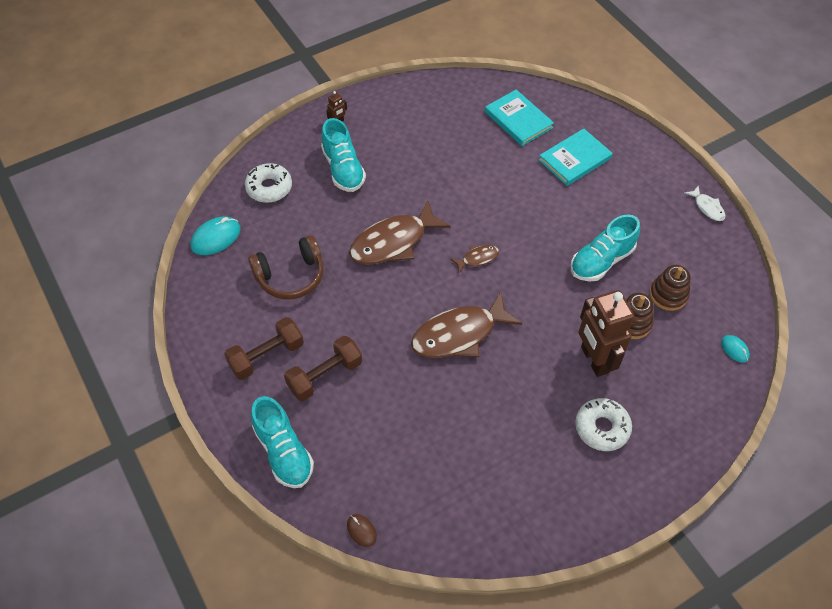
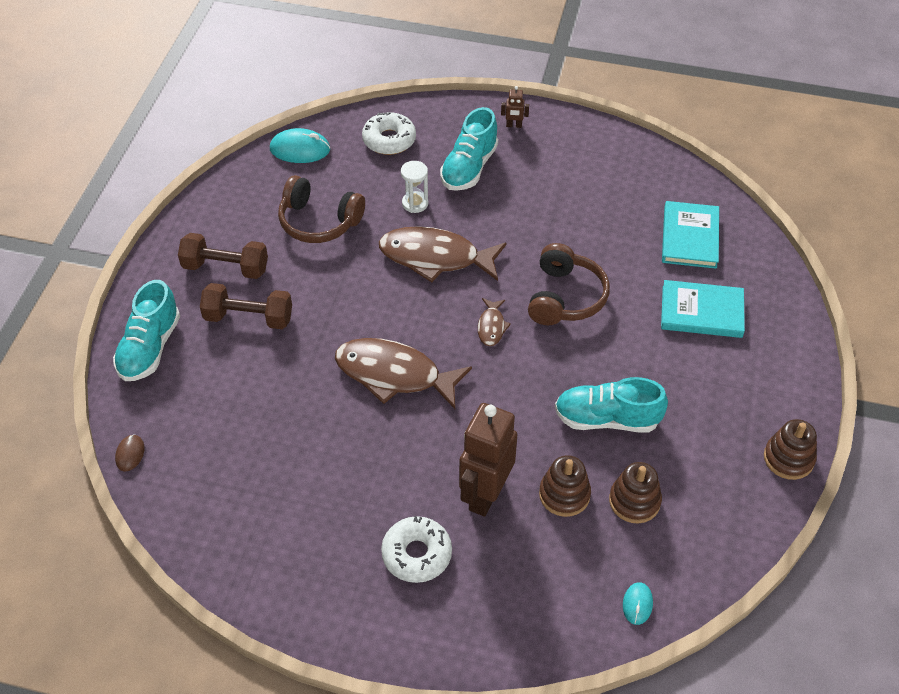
camera: 45 degrees right, 5 degrees down
(338, 217) = (415, 203): none -> white hourglass
(477, 258) = (491, 327): brown fish -> brown fish turned 75 degrees clockwise
(496, 207) = (565, 297): none -> brown headphones
(707, 207) = (788, 458): white fish -> brown stacking toy

